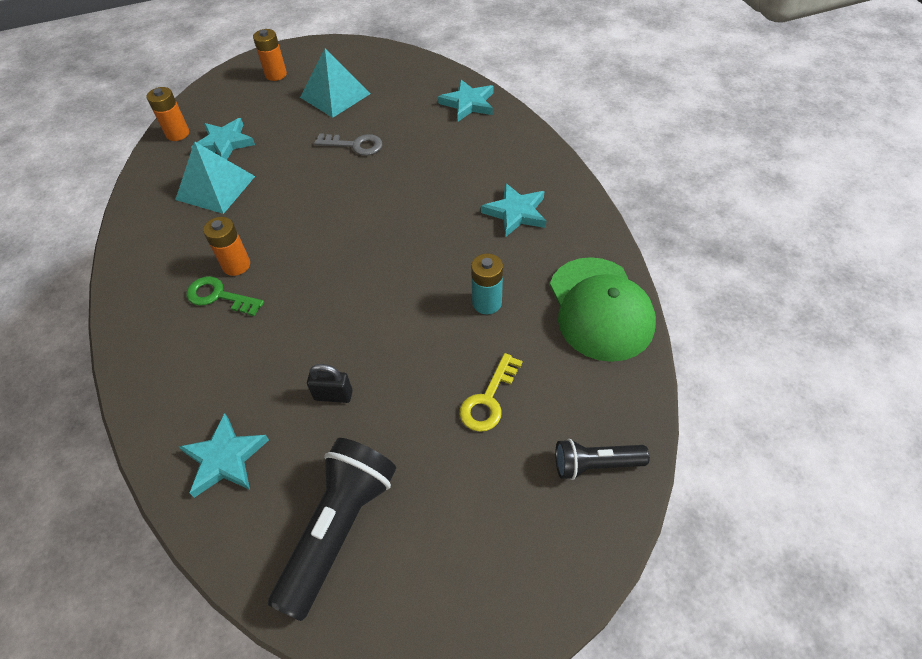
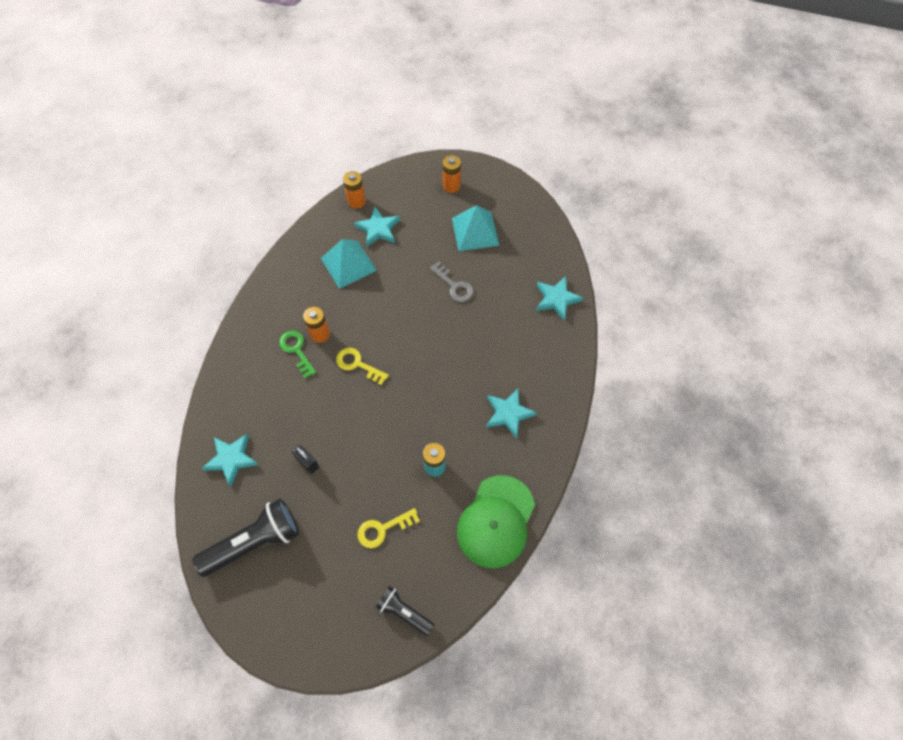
camera: 35 degrees right, 10 degrees up
(309, 266) = (357, 364): none -> yellow key

